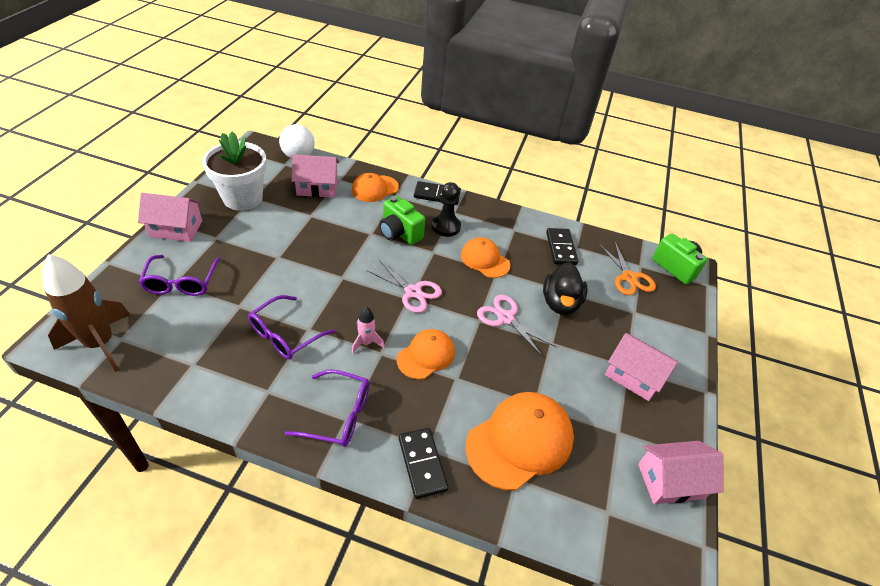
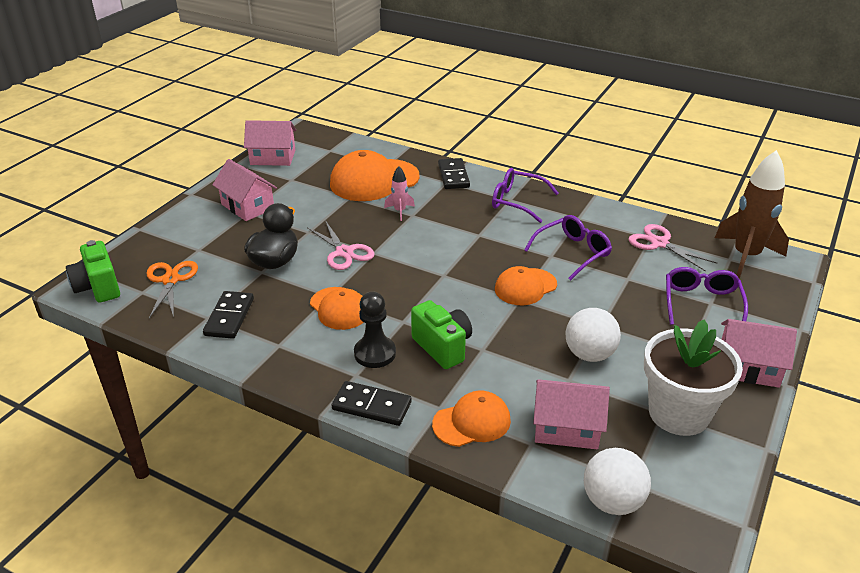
camera: 165 degrees left, 10 degrees down
(292, 233) = (589, 354): none -> white ball
(366, 342) = (492, 242): pink rocket -> pink rocket (400, 211)
(413, 292) = (438, 280): pink scissors -> pink scissors (659, 243)
(426, 355) = (436, 230): orange cap -> orange cap (525, 287)

